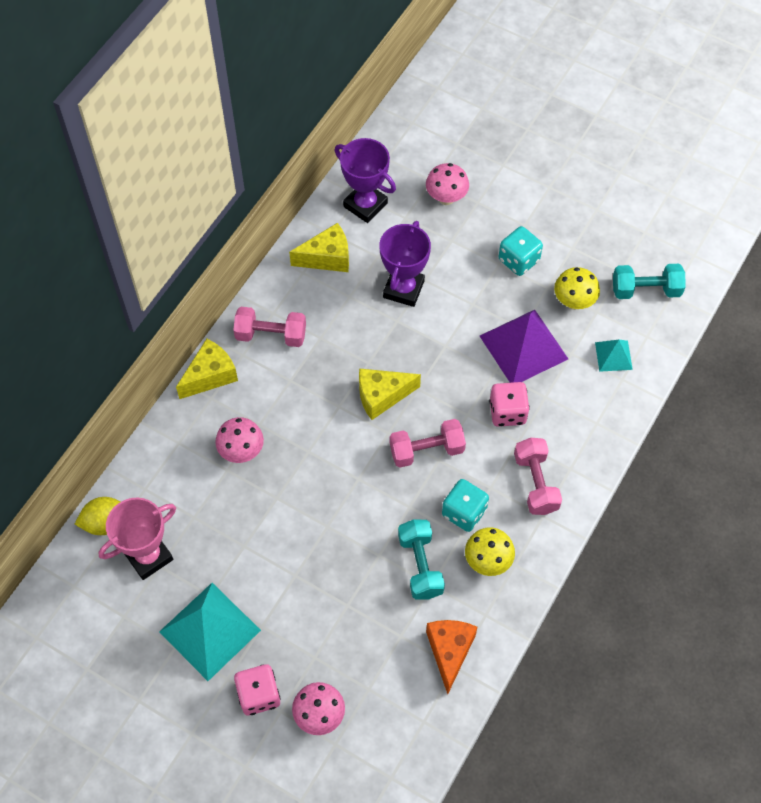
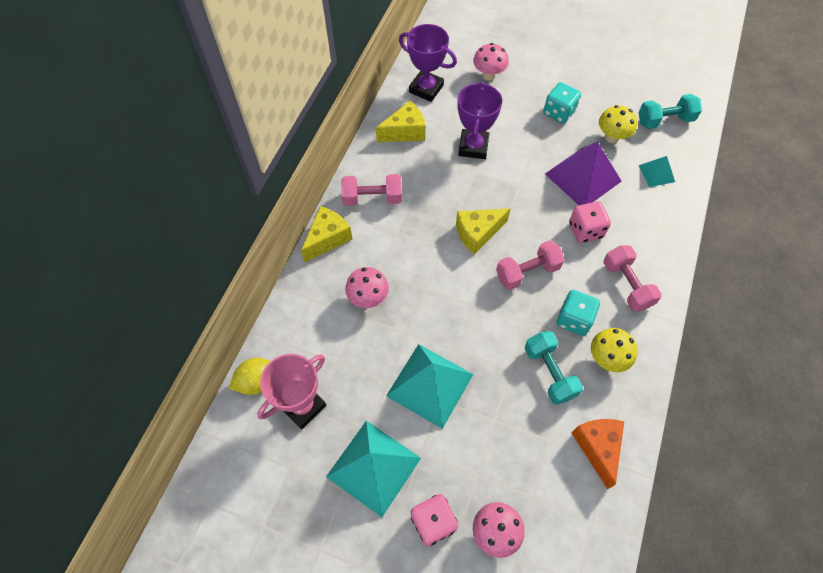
camera: 10 degrees left, 0 degrees up
(287, 556) = (430, 384): none -> turquoise pyramid

